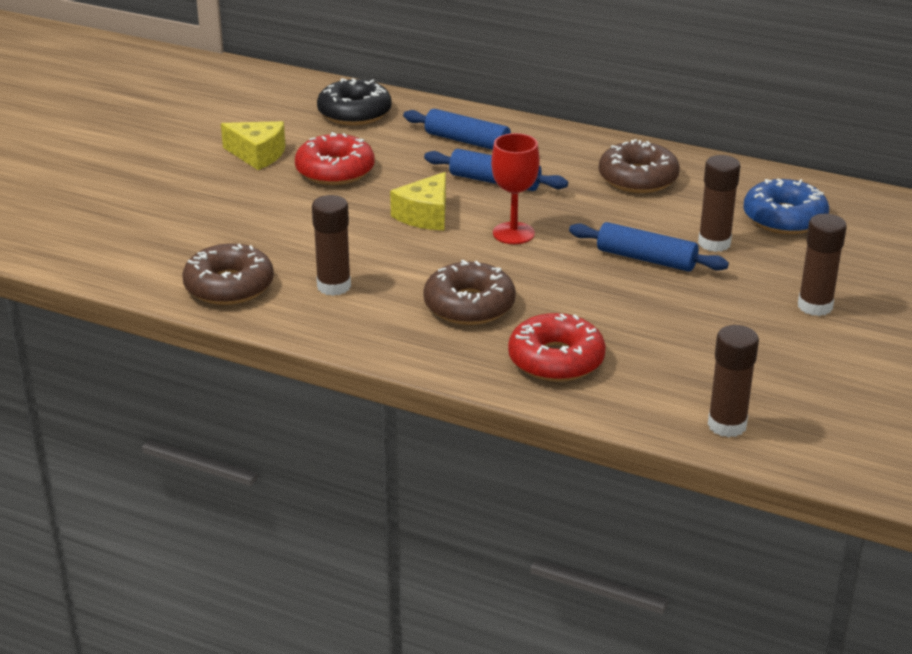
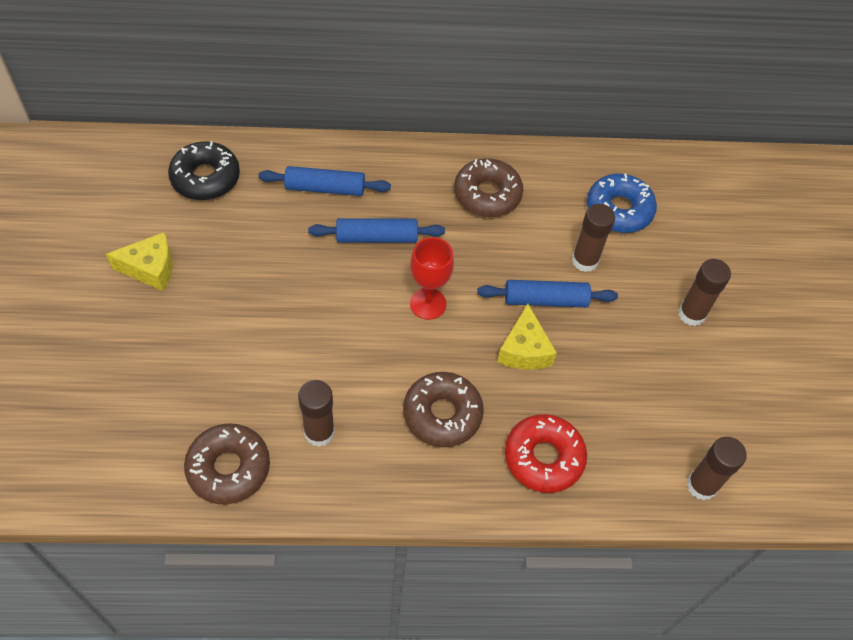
camera: 30 degrees left, 25 degrees up
(335, 171) = (233, 268): red donut -> none
(425, 215) = (344, 305): yellow cheese -> yellow cheese (524, 350)

